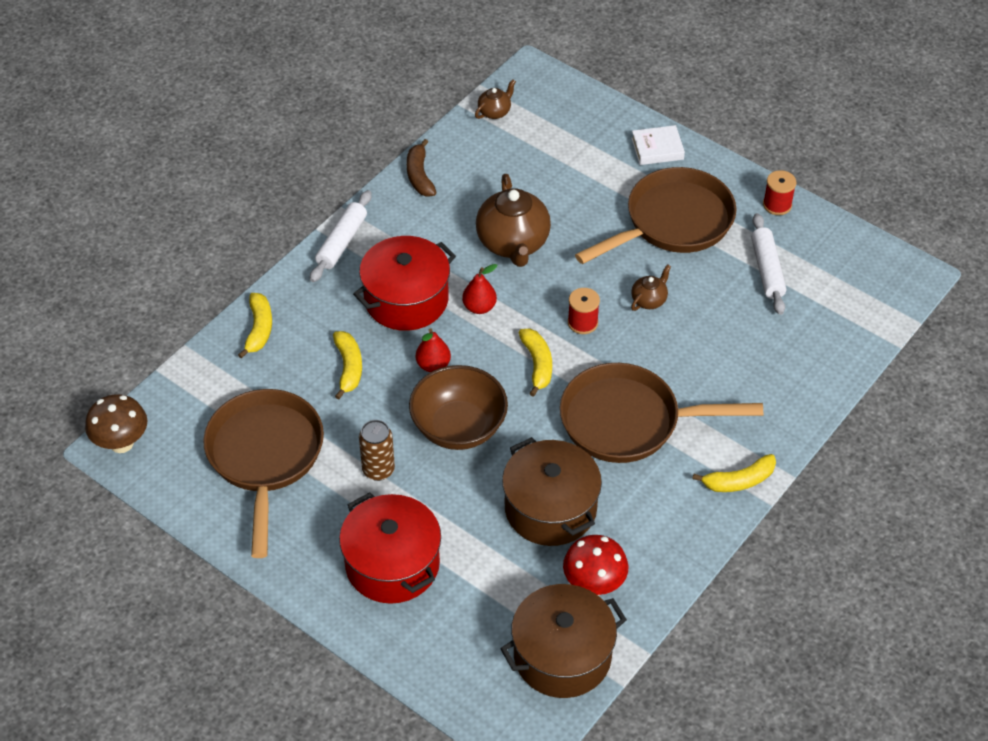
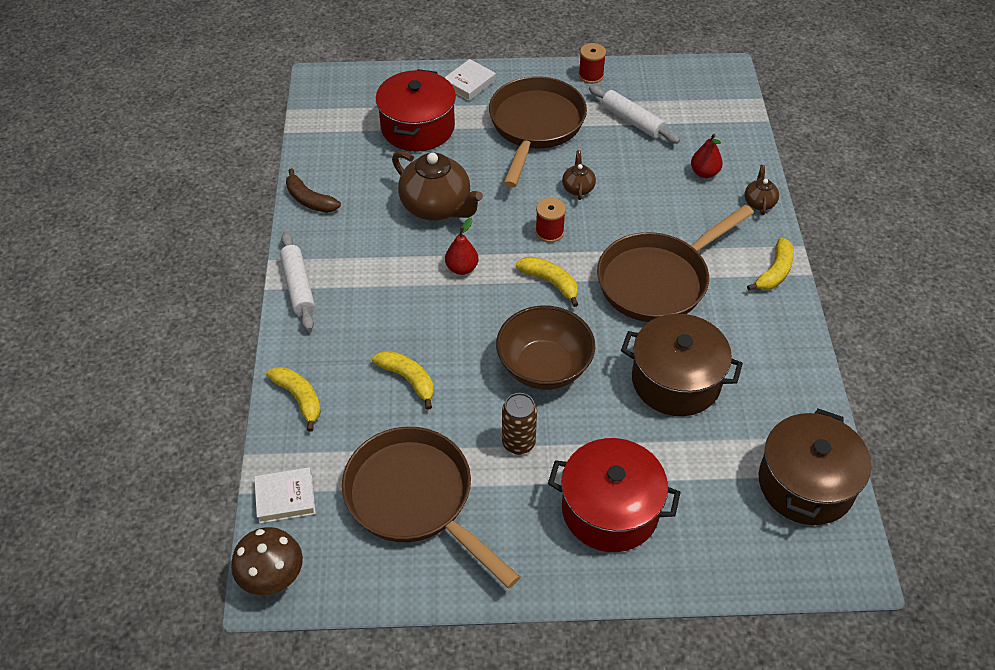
camera: 40 degrees left, 0 degrees up
(181, 394) = (285, 498): none -> white book
(406, 299) = (398, 298): red pot -> red pot (418, 127)
(433, 365) = (473, 333): red pear -> red pear (704, 173)
(495, 112) = (320, 122): brown teapot -> brown teapot (759, 202)
(594, 585) = (767, 414): red mushroom -> none

